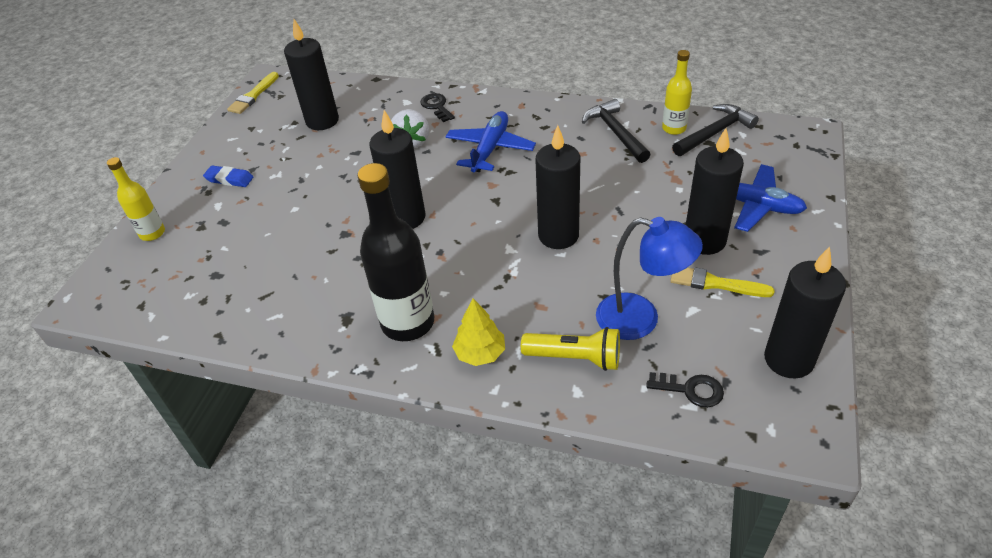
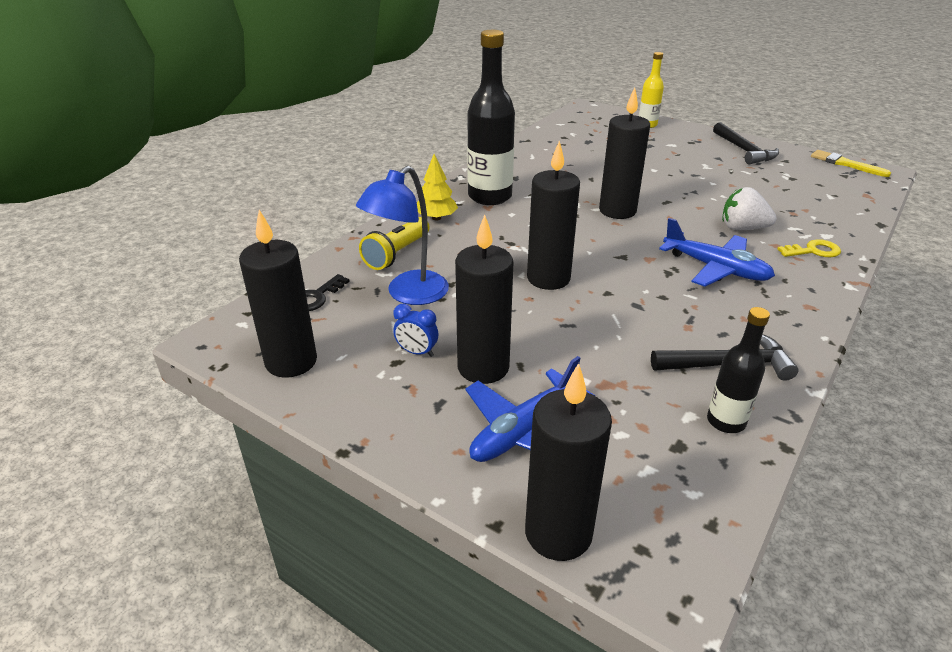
camera: 105 degrees right, 10 degrees down
(229, 179) = (706, 149): blue eraser -> none
(322, 121) = (792, 190): black candle -> black candle (558, 533)
(436, 106) = (813, 251): black key -> yellow key
(674, 128) = (726, 421): yellow bottle -> black bottle
(714, 133) = (704, 461): black hammer -> black hammer (744, 150)
(715, 283) = (417, 352): yellow brush -> blue clock

